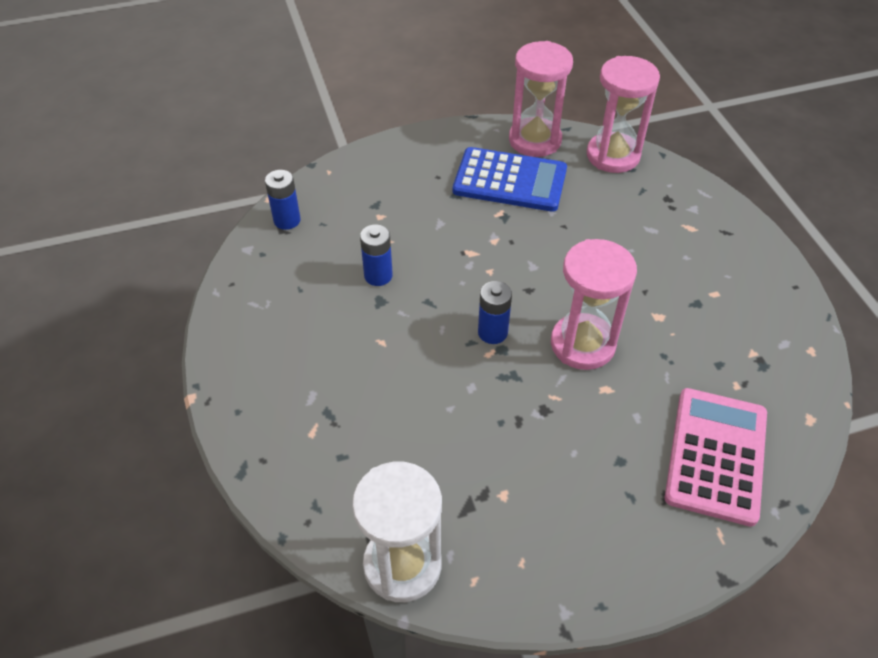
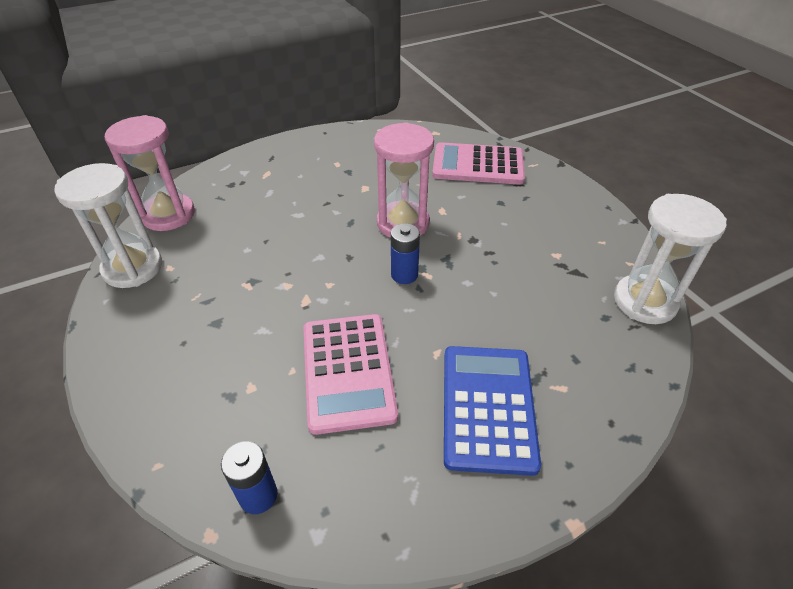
camera: 100 degrees left, 5 degrees down
(378, 275) = (348, 371): blue battery -> pink calculator
(510, 180) = (197, 281): blue calculator -> blue calculator (488, 407)
(535, 140) = (133, 268): pink hourglass -> white hourglass

